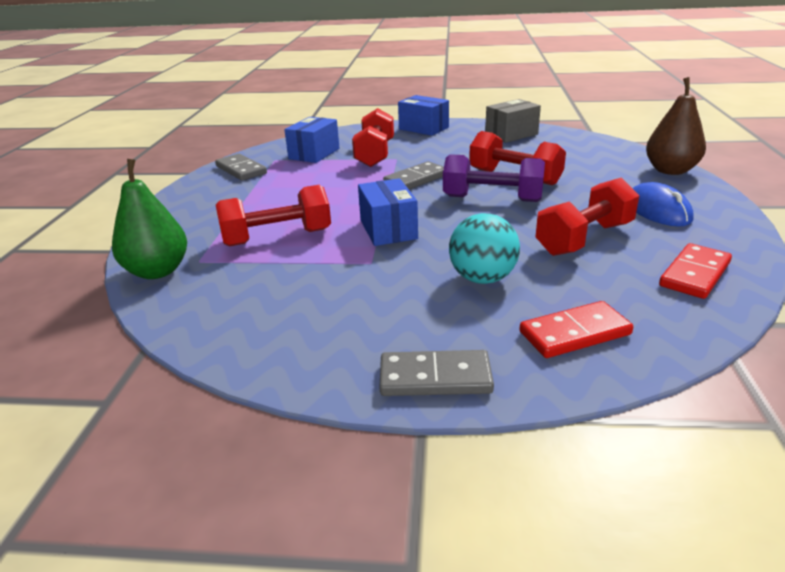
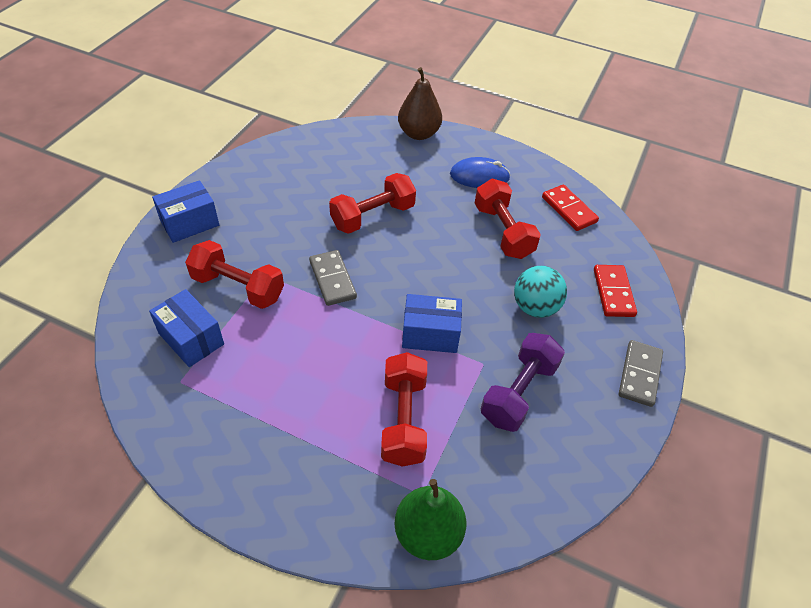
camera: 75 degrees left, 20 degrees up
(241, 170) = (190, 422): grey domino -> none
(492, 199) = (408, 248): purple dumbbell -> purple dumbbell (519, 392)
(511, 134) = (268, 173): grey box -> none

